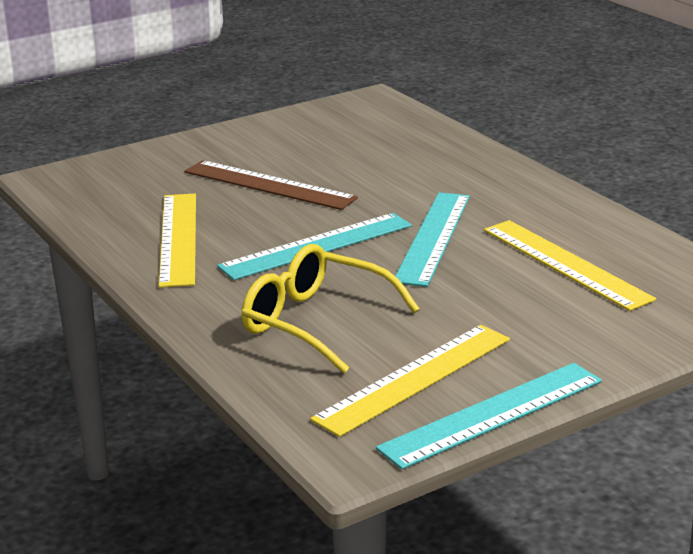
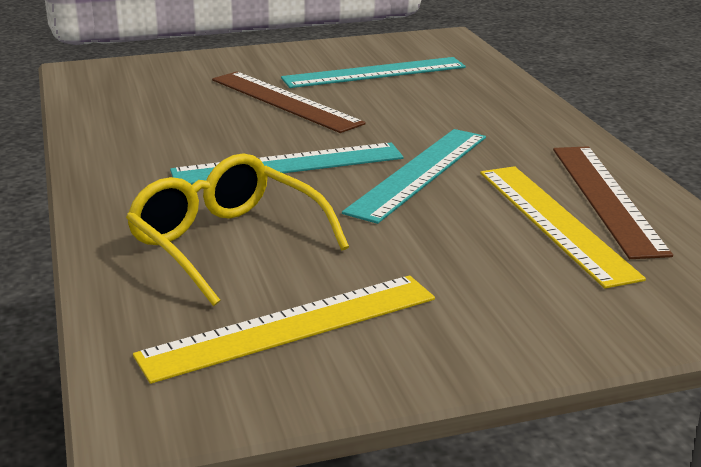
camera: 15 degrees right, 0 degrees up
(178, 238) = (155, 138): yellow ruler -> none
(492, 414) = (355, 390): turquoise ruler -> turquoise ruler (374, 73)
(595, 237) = (607, 198): none -> brown ruler

